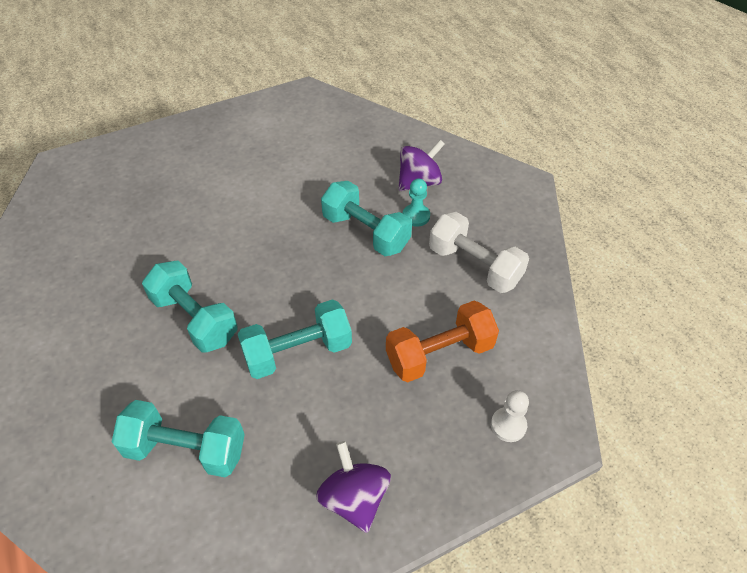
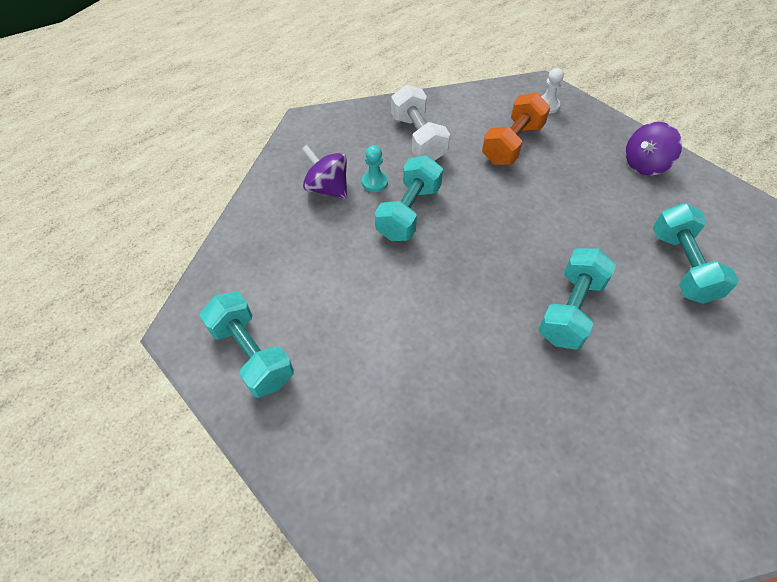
camera: 105 degrees left, 5 degrees up
(298, 352) = (558, 224): turquoise dumbbell -> turquoise dumbbell (252, 354)
(439, 354) = (512, 144): orange dumbbell -> orange dumbbell turned 75 degrees clockwise
(474, 266) = (418, 138): white dumbbell -> white dumbbell turned 45 degrees counterclockwise

